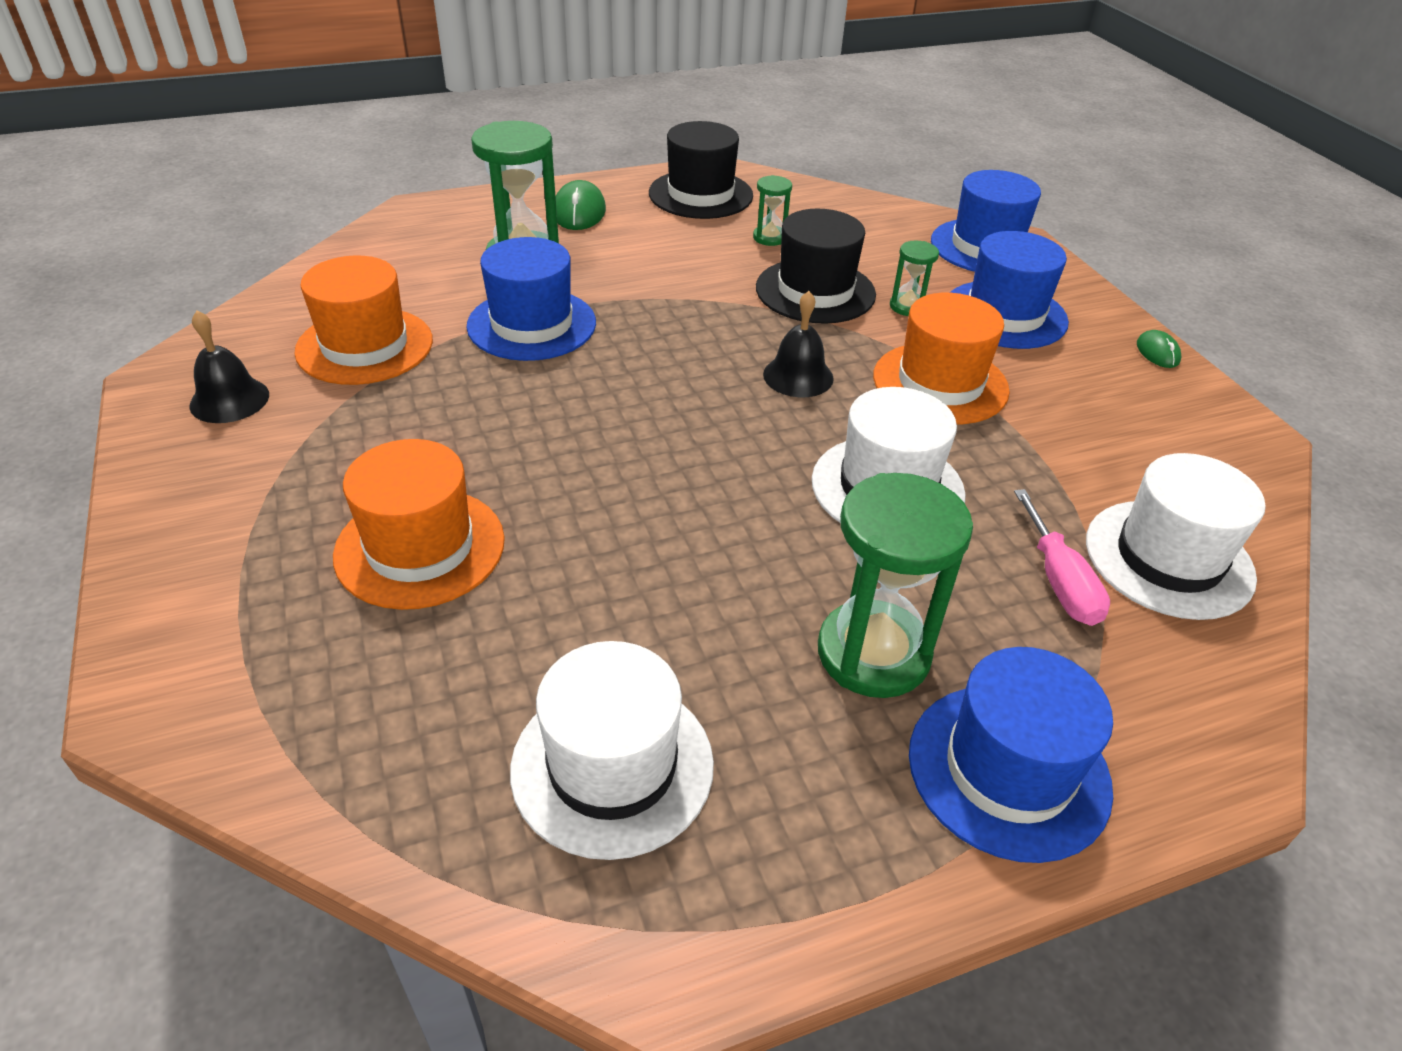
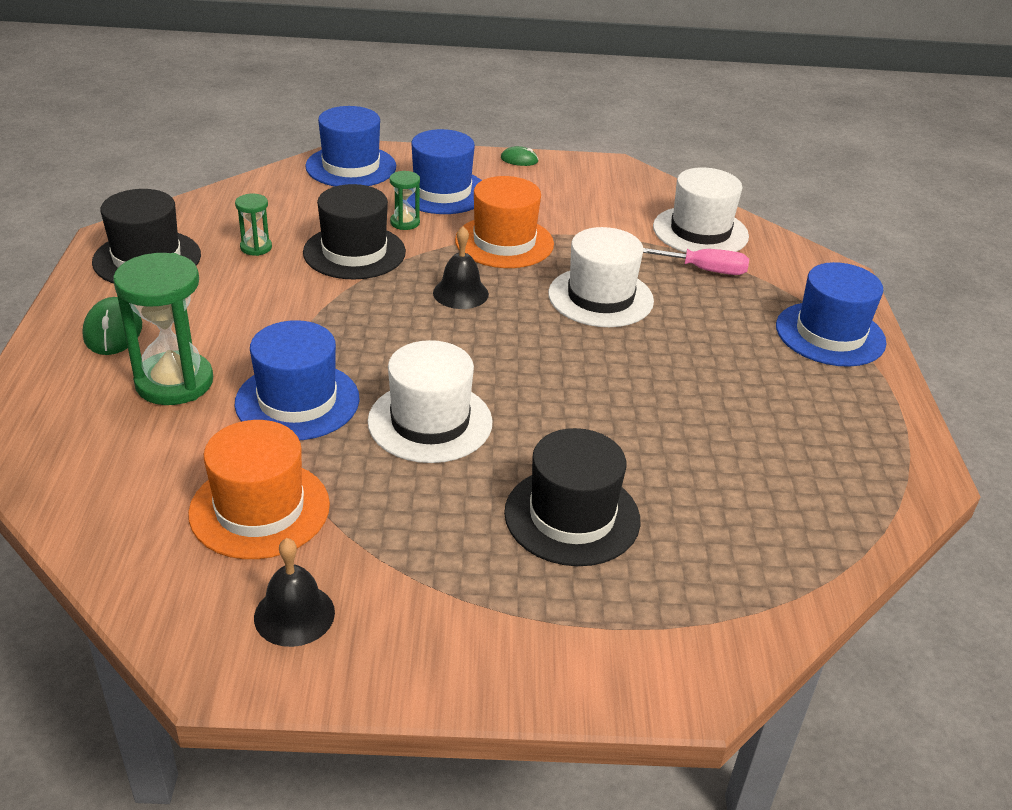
camera: 70 degrees left, 5 degrees down
(420, 547) = (572, 516): orange hat -> black hat
(579, 212) = (113, 331): green mouse -> green mouse turned 60 degrees clockwise
(612, 766) = (799, 467): white hat -> white hat (430, 422)
(873, 653) = (740, 349): green hourglass -> none

